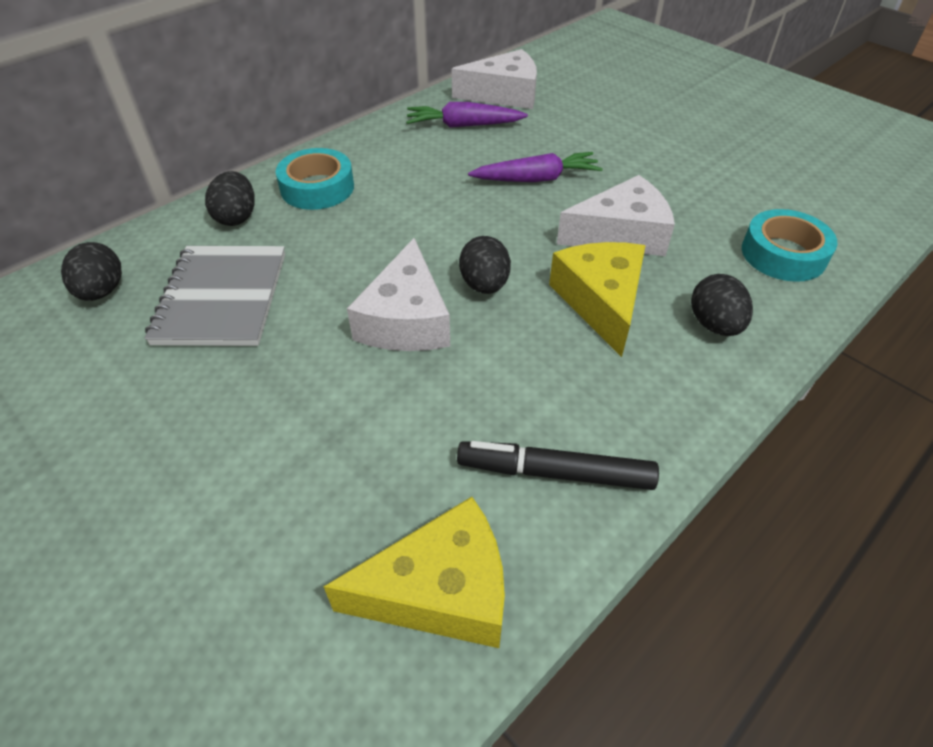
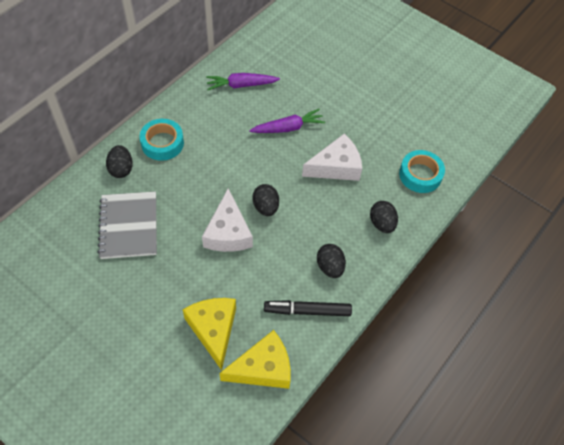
camera: 10 degrees left, 10 degrees up
(102, 291) = (63, 227): black egg -> black egg (330, 267)
(504, 94) = (263, 55): white cheese -> none
(601, 302) = (326, 213): yellow cheese -> yellow cheese (213, 330)

